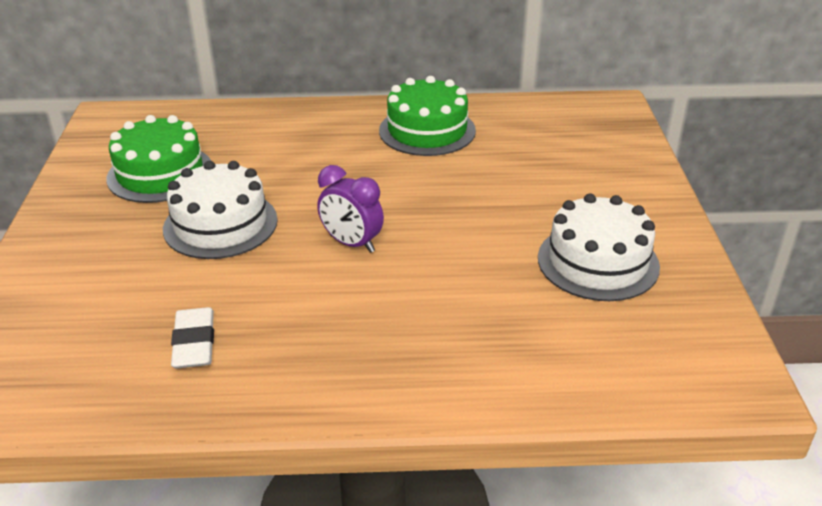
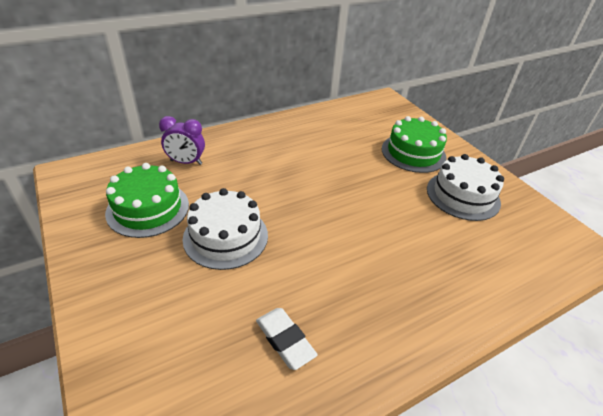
camera: 30 degrees left, 5 degrees up
(352, 244) = (324, 225): purple clock -> purple clock (186, 162)
(427, 130) = (302, 134): green cake -> green cake (413, 153)

